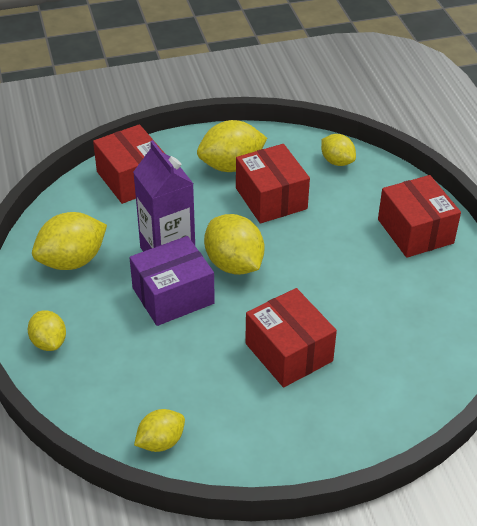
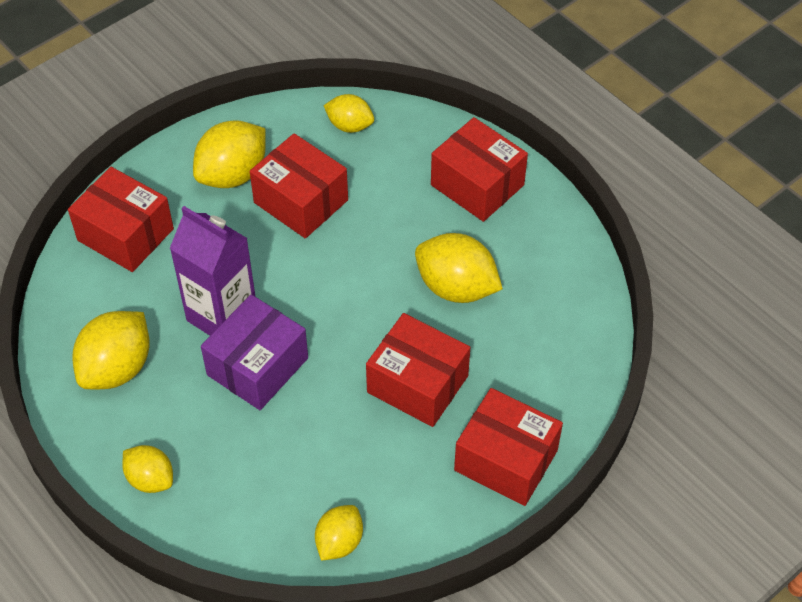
camera: 25 degrees left, 10 degrees up
(234, 264) = (303, 301): yellow lemon -> yellow lemon (456, 287)
(330, 435) = (506, 460): none -> red box

